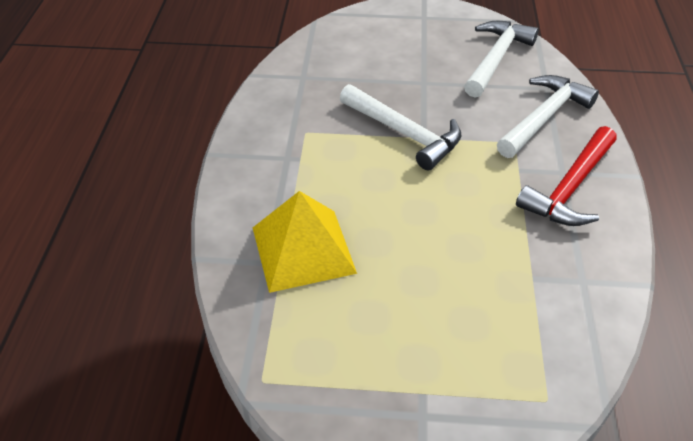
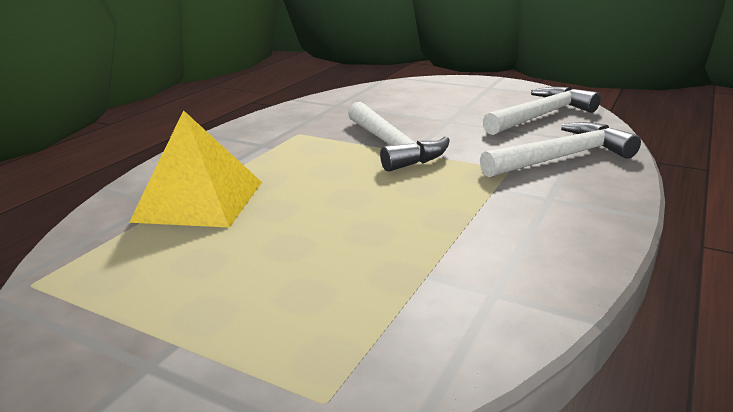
camera: 25 degrees right, 20 degrees down
(570, 188) = (549, 211): red hammer -> none

